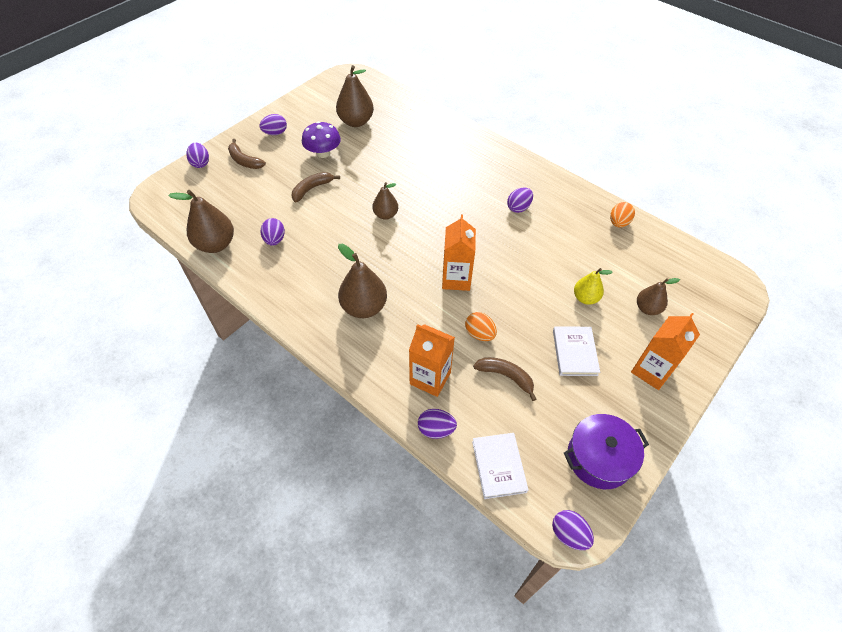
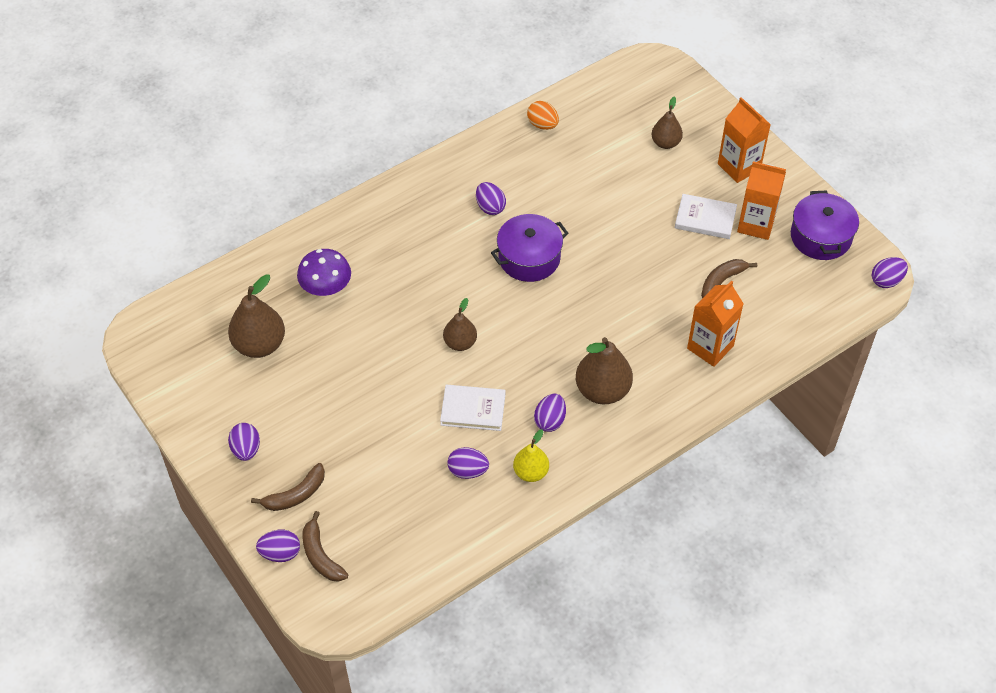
camera: 75 degrees left, 0 degrees up
(216, 244) = (456, 540): brown pear -> none
(312, 189) = (385, 417): brown banana -> brown banana (321, 555)
(323, 153) = (314, 395): purple mushroom -> purple mushroom (326, 287)
(436, 429) = (770, 355): purple egg -> purple egg (550, 420)
(456, 279) = (584, 294): orange carton -> orange carton (756, 224)
(479, 239) = (529, 258): none -> purple pot
(479, 334) = (664, 291): orange egg -> none
(498, 466) = (816, 314): white book -> white book (473, 410)
(585, 298) = (640, 188): yellow pear -> yellow pear (531, 472)

